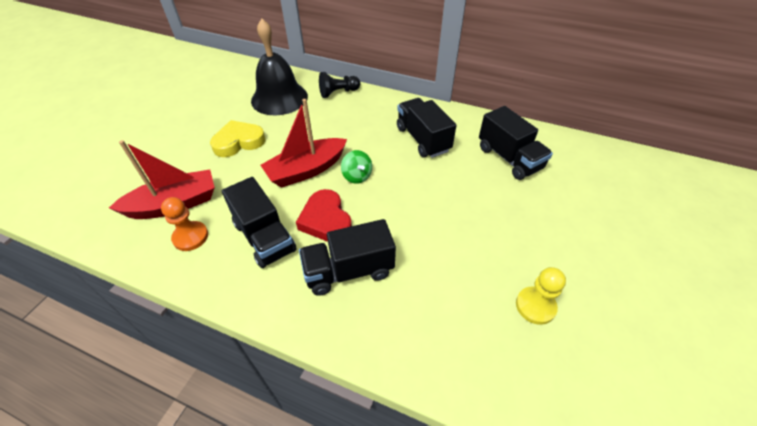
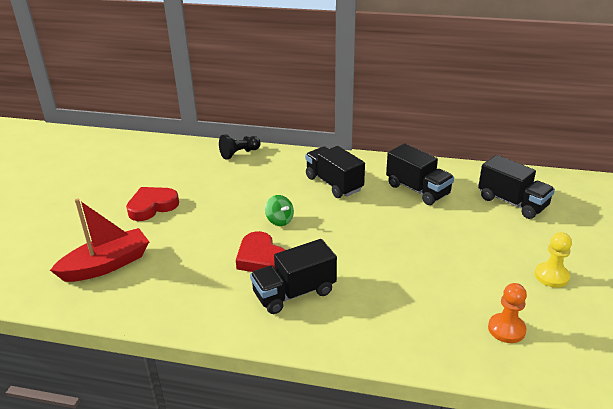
camera: 10 degrees left, 15 degrees down
(190, 237) = (134, 288): orange pawn -> orange pawn (506, 329)
(239, 142) = (152, 206): yellow heart -> red heart
(264, 237) = (206, 279): black truck -> black truck (512, 202)
(279, 98) = (180, 164): black bell -> none
(306, 170) = (229, 221): red boat -> none
(535, 306) = (463, 295): yellow pawn -> yellow pawn (551, 276)

